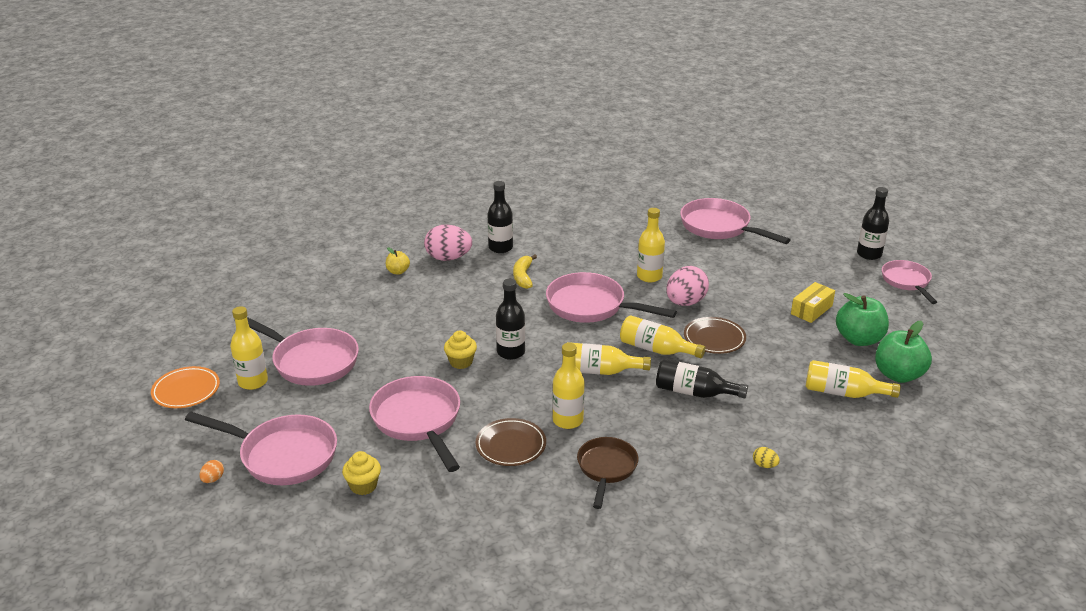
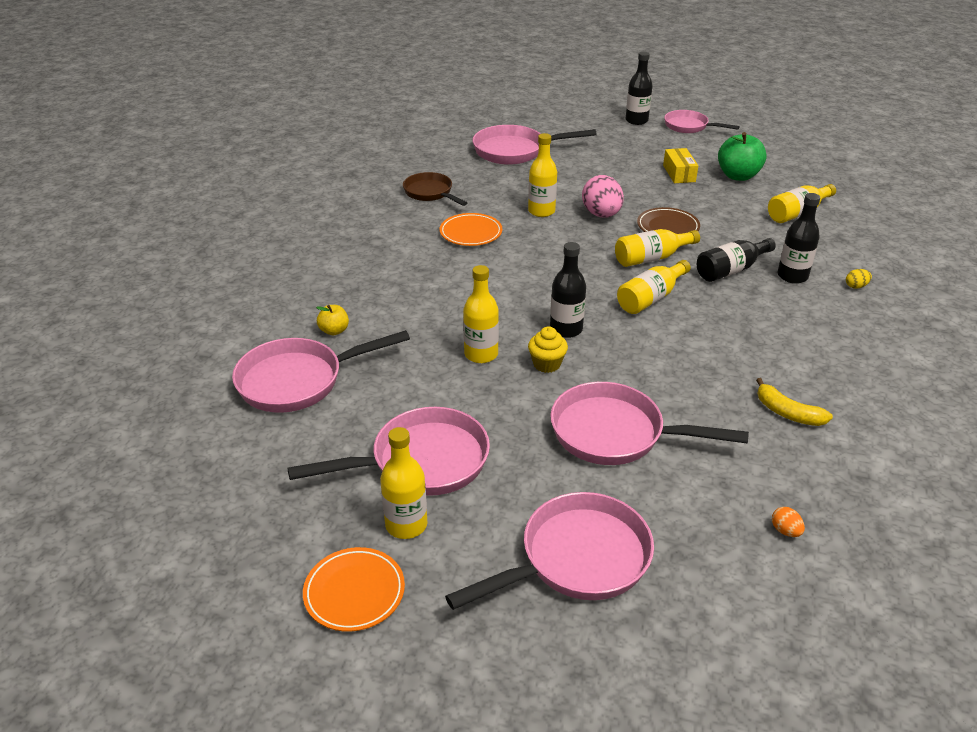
camera: 50 degrees left, 5 degrees up
(213, 479) = (565, 640): orange egg -> orange egg (785, 531)
(363, 486) = (689, 519): yellow cupcake -> none
(448, 258) = (357, 291): pink egg -> none
(500, 248) = (385, 256): black bottle -> black bottle (792, 276)
(511, 445) = (712, 395): brown plate -> none
(523, 277) = (452, 267): yellow banana -> yellow banana (787, 413)
(567, 420) = (705, 347): yellow bottle -> yellow bottle (481, 354)
(576, 263) = (471, 233): none -> orange plate
(591, 306) = (548, 257): pink pan -> pink pan (298, 381)
(606, 469) = (794, 360): brown pan -> brown pan (430, 193)
(898, 375) = (797, 184): green apple -> none

